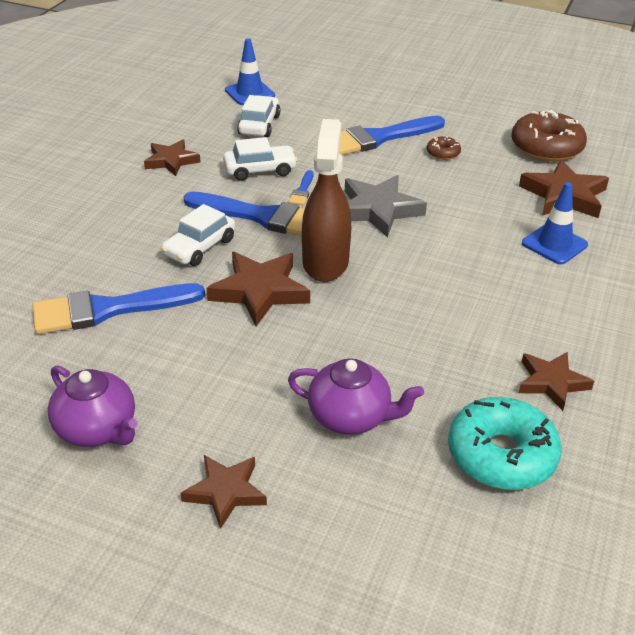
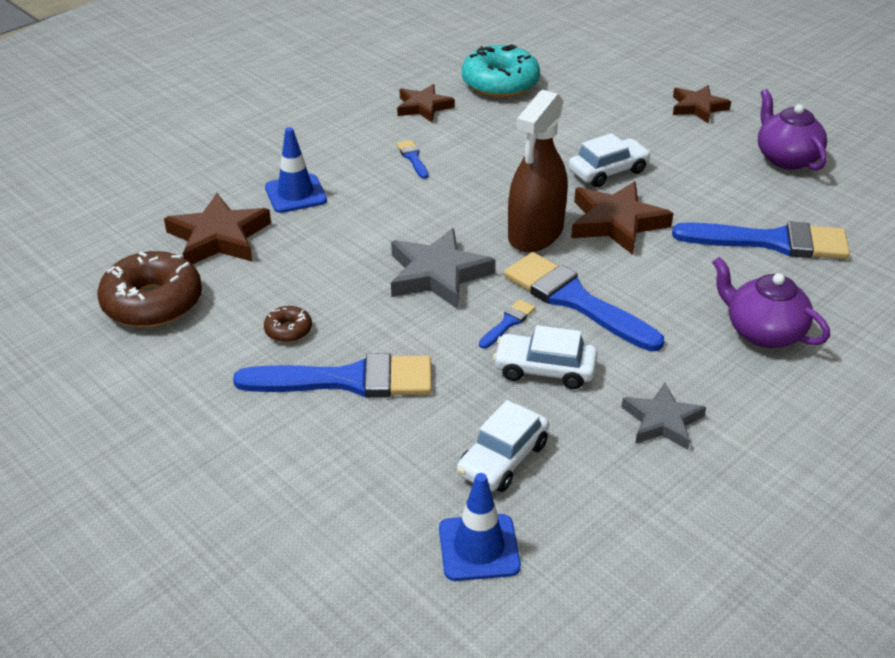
camera: 155 degrees left, 0 degrees up
(171, 161) = (662, 421): brown star -> grey star
(199, 247) = (661, 282): white car -> white car (608, 171)
(351, 417) = (589, 123): purple teapot -> purple teapot (763, 332)
(496, 309) = (413, 158): none -> blue brush

